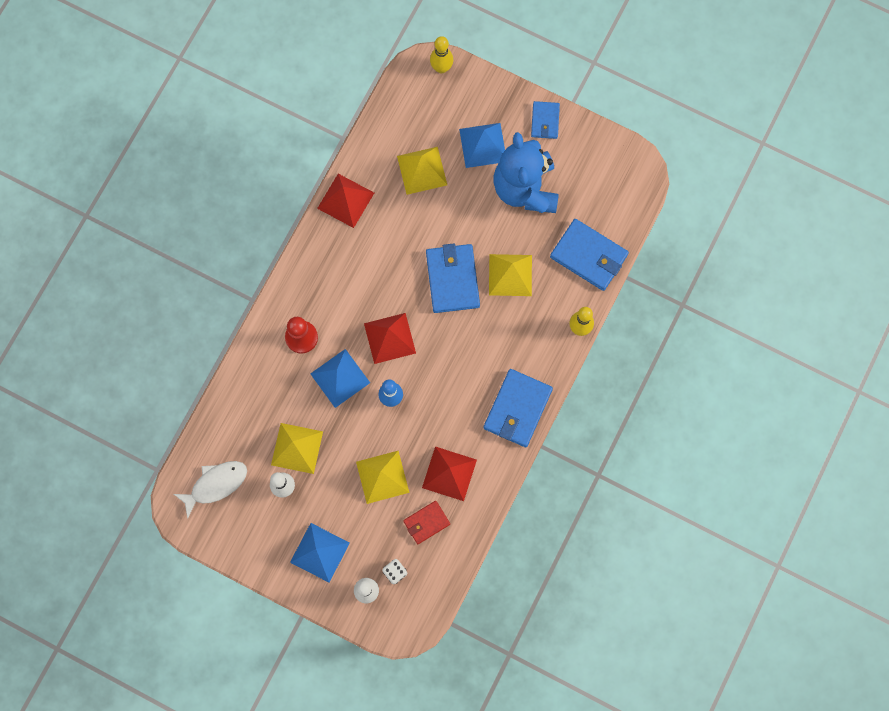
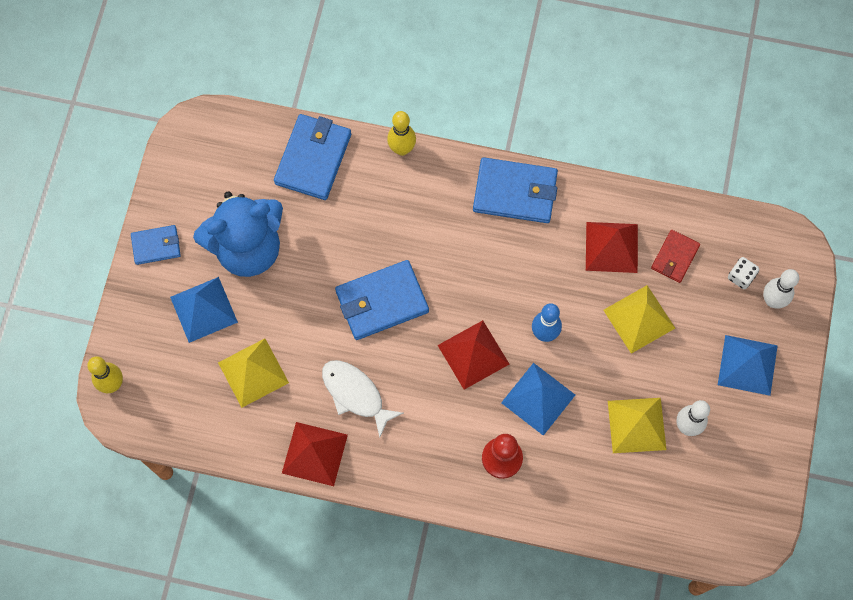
camera: 105 degrees left, 5 degrees down
(216, 484) = (710, 508): white fish -> white fish (355, 394)
(426, 522) = (675, 257): red wallet -> red wallet turned 75 degrees clockwise
(510, 275) = (359, 238): yellow pyramid -> none

